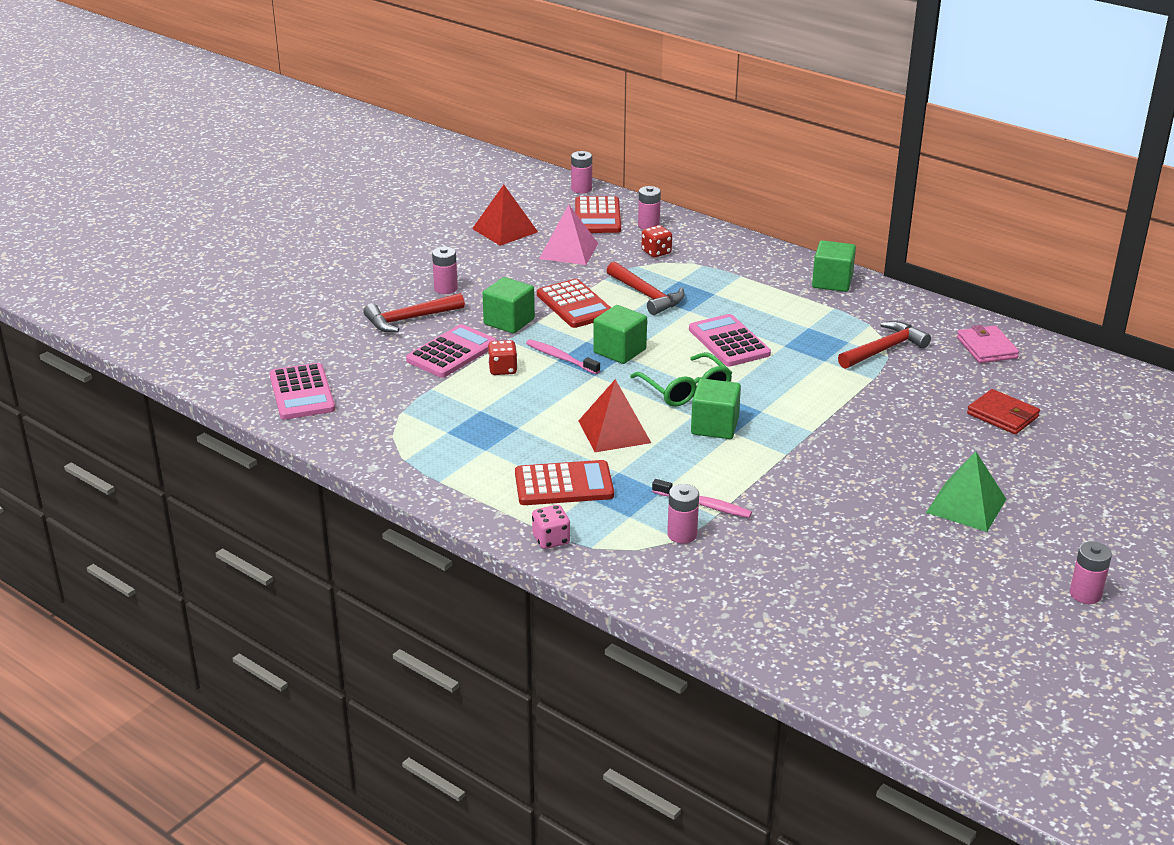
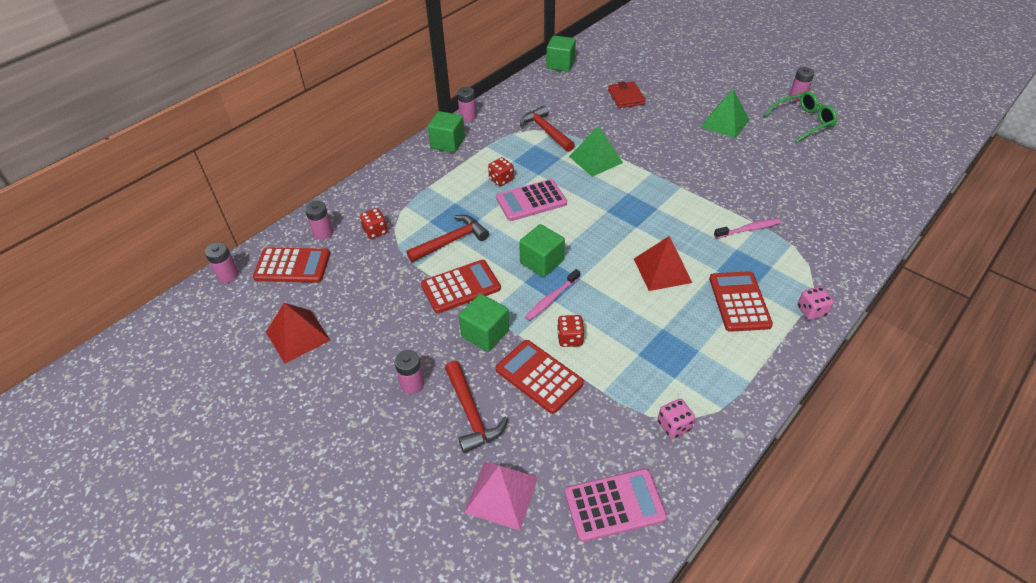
camera: 85 degrees left, 15 degrees up
(385, 428) = (673, 425): none -> pink dice
(452, 352) = (539, 376): pink calculator -> red calculator
(568, 251) = (356, 288): pink pyramid -> pink pyramid (501, 494)
(682, 534) = (786, 242): pink battery -> pink battery (467, 117)
(685, 390) = (600, 228): green glasses -> green glasses (803, 121)
(703, 505) = (748, 229): pink toothbrush -> pink toothbrush turned 45 degrees clockwise
(714, 426) = (649, 217): green cube -> green cube (560, 64)
(766, 321) = (501, 179): none -> red dice
(830, 387) = (595, 159): none -> green pyramid
(986, 348) = (546, 91): pink wallet -> none
(1002, 415) = (626, 97): red wallet -> red wallet turned 60 degrees counterclockwise

